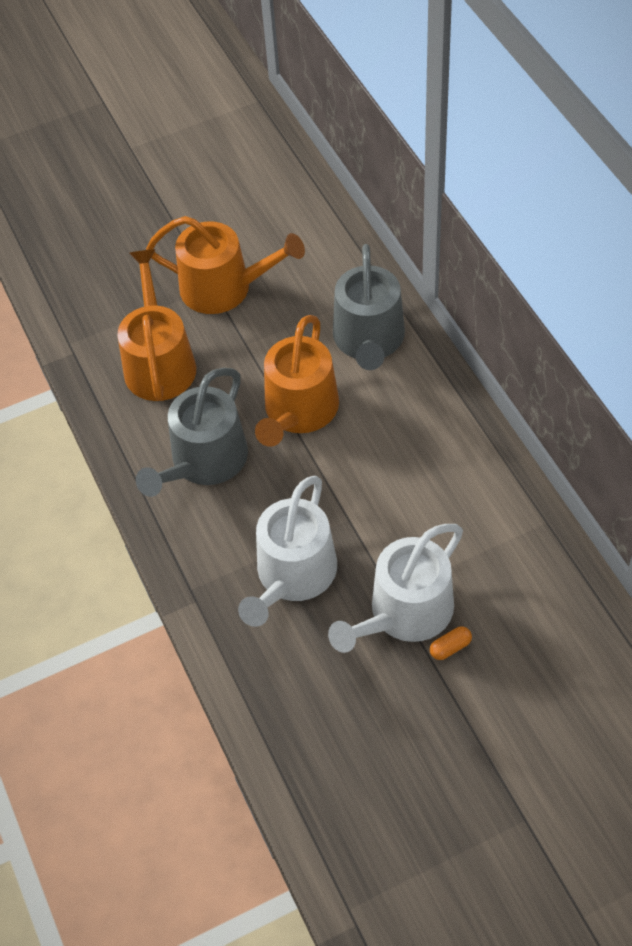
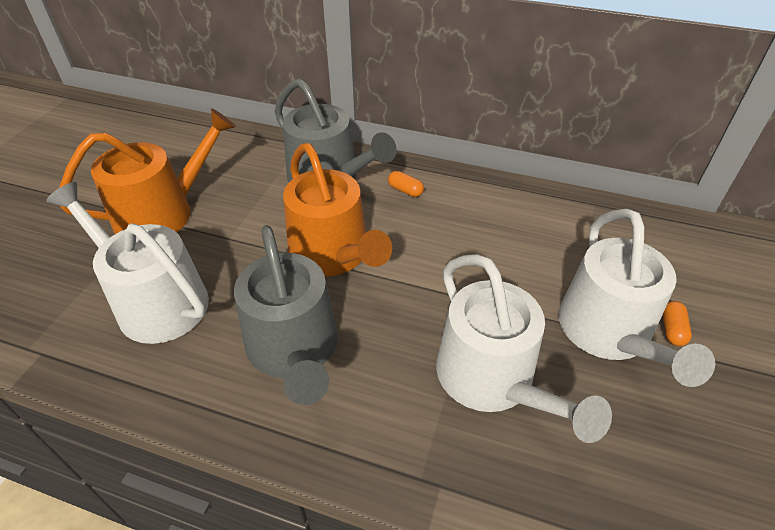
camera: 50 degrees left, 10 degrees down
(159, 362) = (155, 301): orange watering can -> white watering can
(413, 395) = (405, 190): none -> orange capsule

